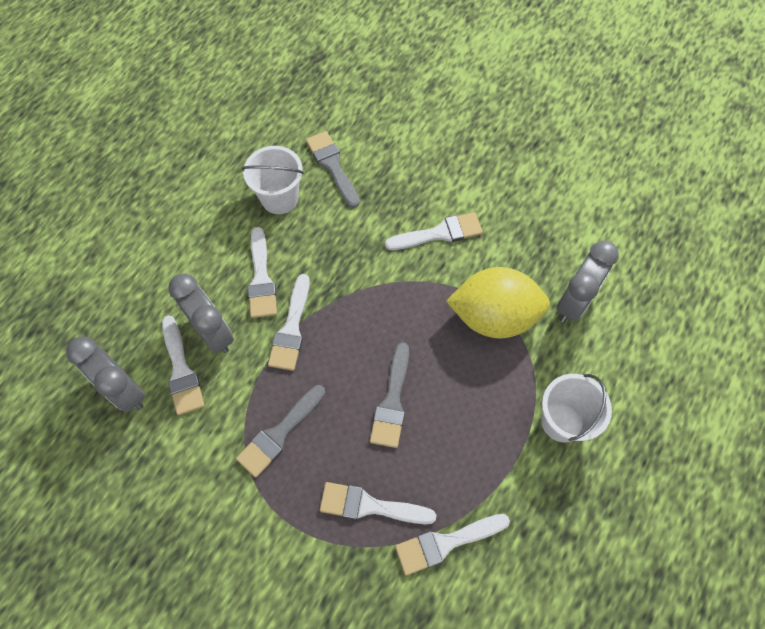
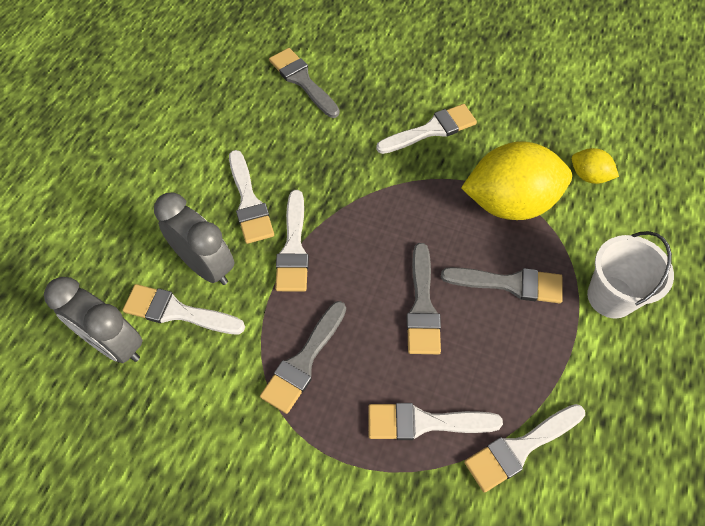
camera: 10 degrees left, 5 degrees down
(181, 370) = (177, 311): white brush -> white brush turned 135 degrees clockwise
(279, 198) = (252, 119): white bucket -> none
(474, 394) = (510, 284): none -> grey brush
(574, 302) = (589, 176): grey clock -> yellow lemon

